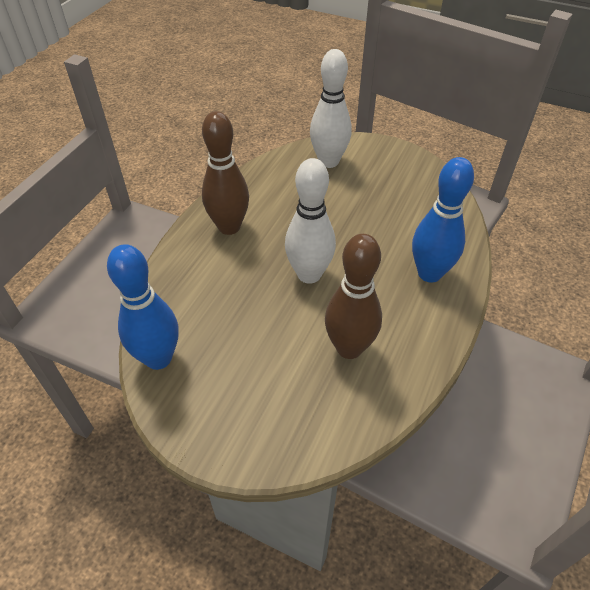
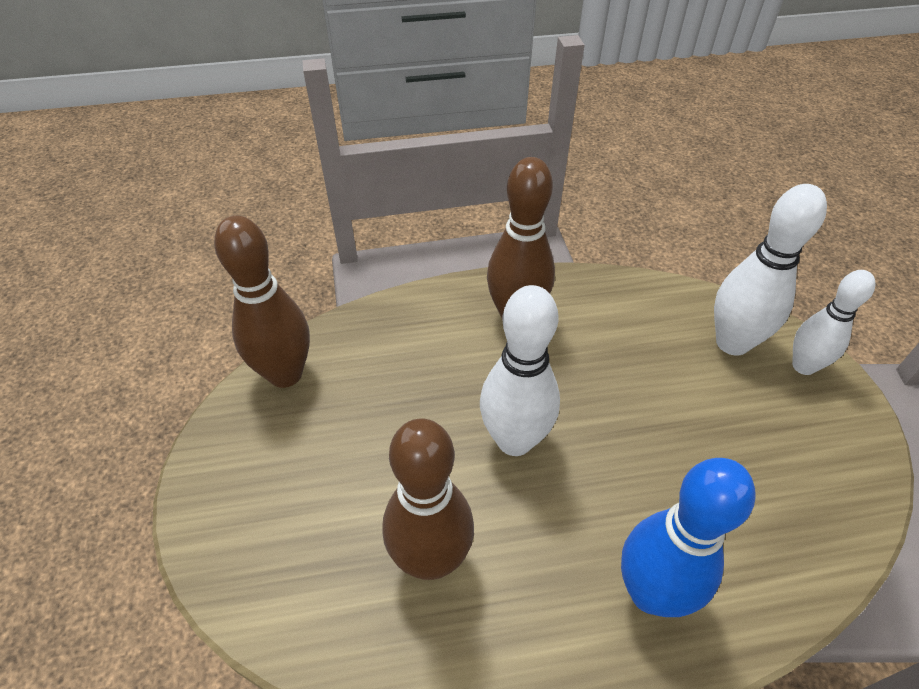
camera: 55 degrees right, 0 degrees up
(158, 358) = (285, 374): blue bowling pin -> brown bowling pin
(363, 149) = (803, 366): none -> white bowling pin

